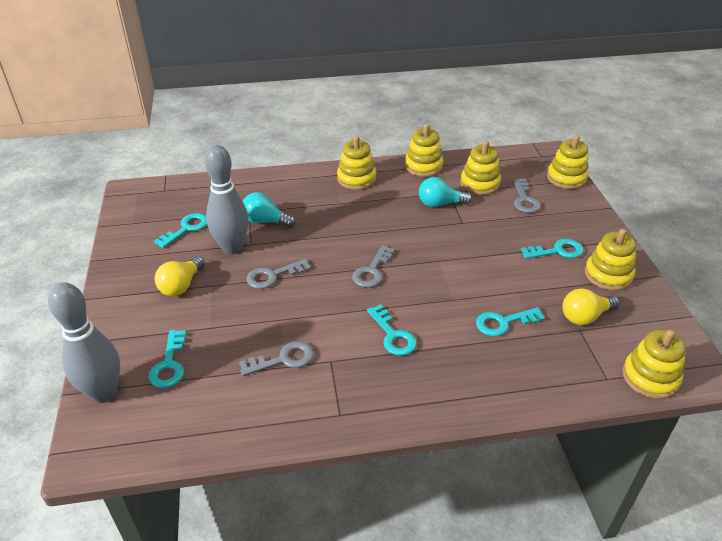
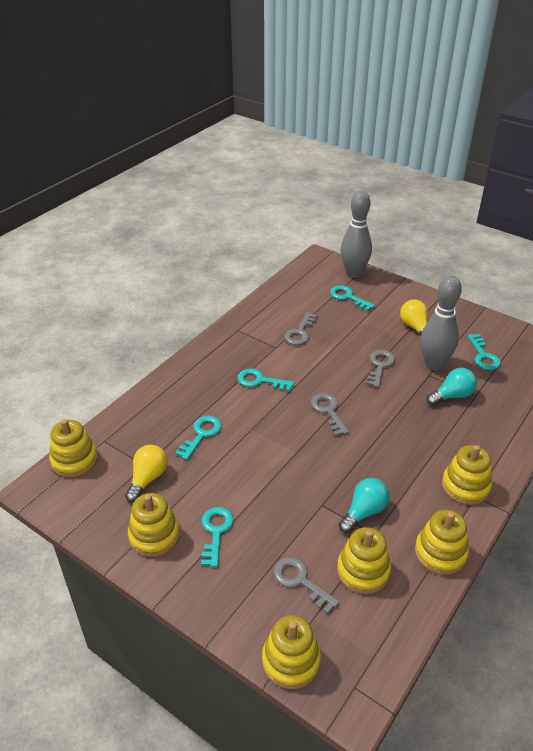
camera: 135 degrees right, 0 degrees up
(557, 251) = (216, 532): turquoise key -> turquoise key turned 150 degrees clockwise

